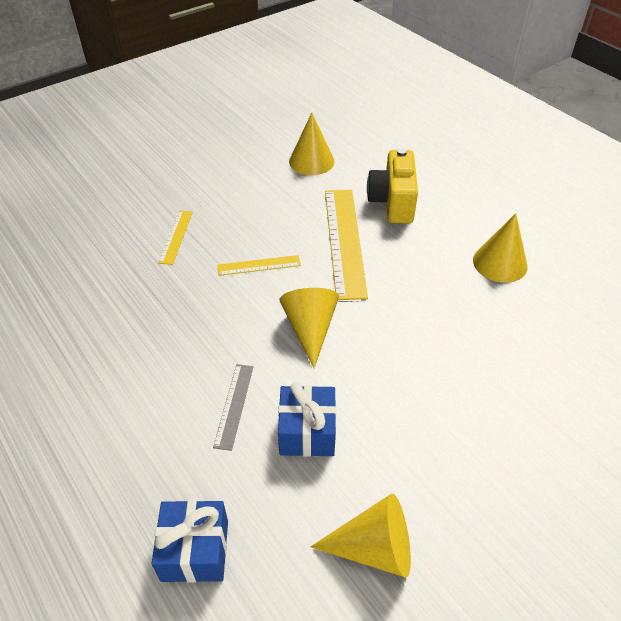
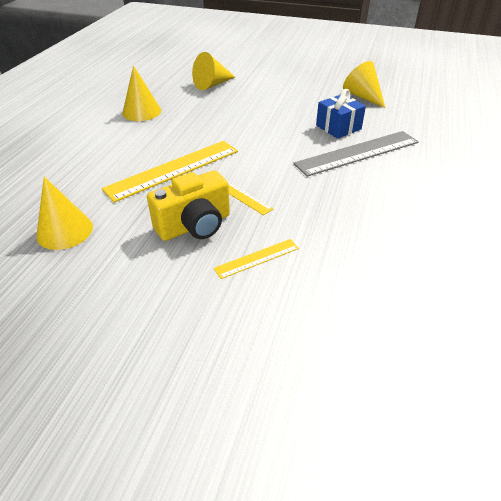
camera: 125 degrees left, 5 degrees down
(195, 550) = (433, 130): blue gift -> none
(234, 405) = (357, 153): grey ruler -> grey ruler, size x2.01
(310, 329) = (273, 151): yellow cone -> yellow cone (212, 84)
(392, 202) = (103, 166): yellow camera -> yellow camera (195, 225)

